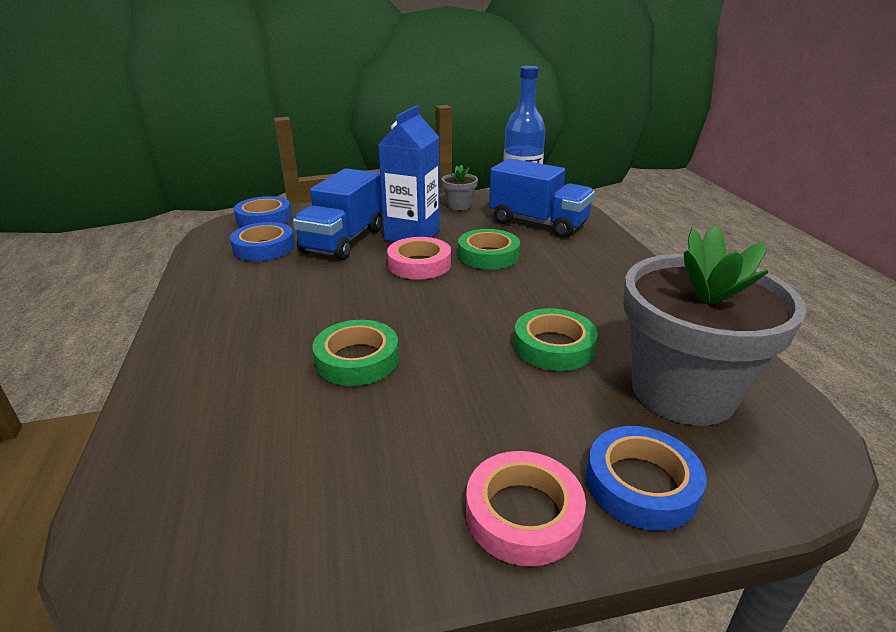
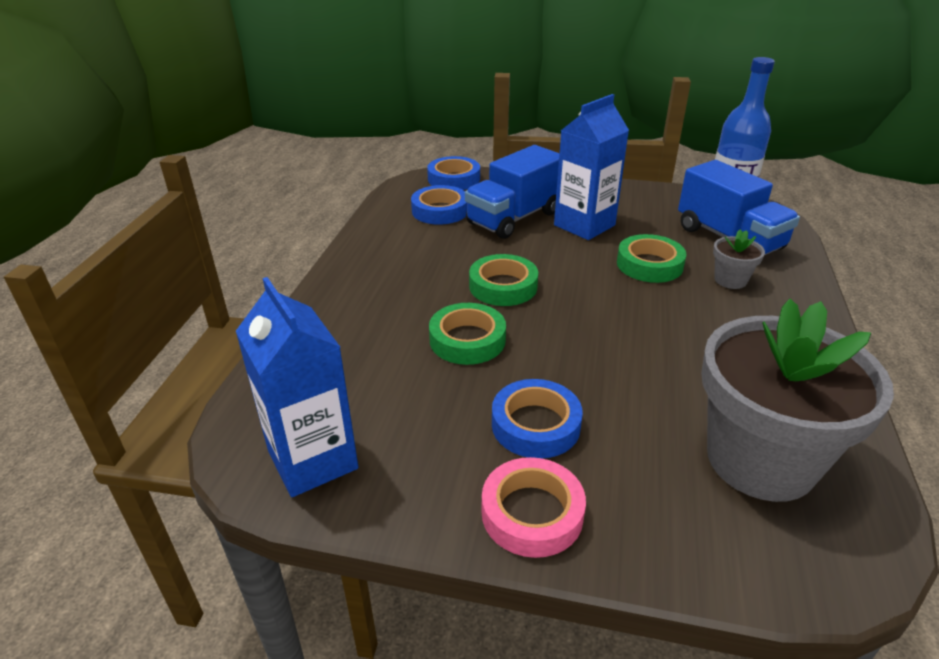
camera: 25 degrees right, 5 degrees up
(238, 547) = (313, 460): none -> blue carton
(419, 264) = (573, 259): pink tape -> none
(459, 205) = (653, 200): grey flower pot -> grey flower pot (730, 280)
(553, 346) = (655, 377): green tape -> green tape (503, 286)
(641, 484) = (653, 527): blue tape -> blue tape (535, 425)

